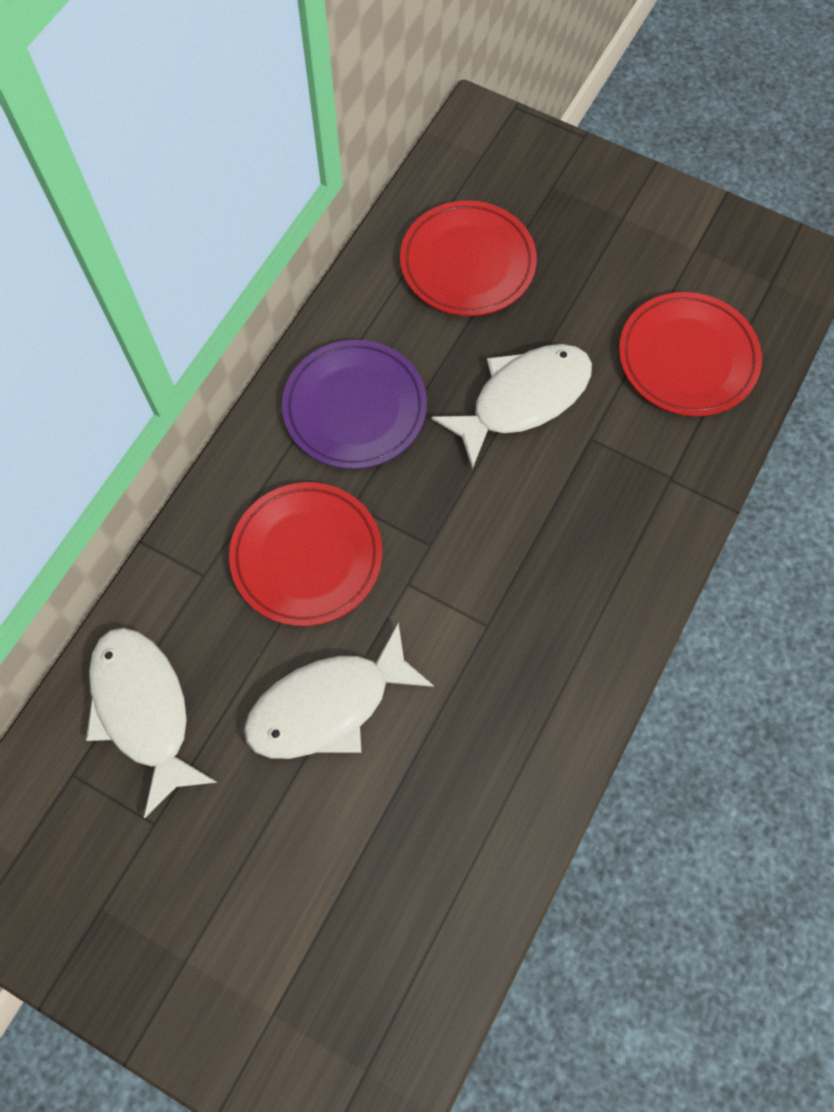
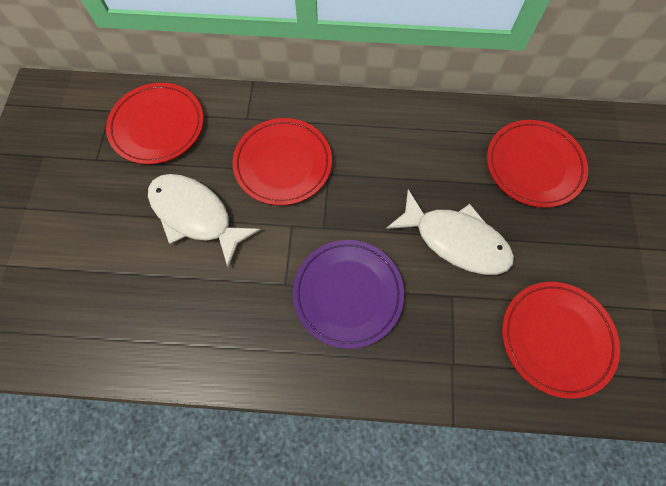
camera: 65 degrees right, 0 degrees up
(144, 710) = (157, 126): white fish -> red plate
(355, 408) = (392, 147): purple plate -> purple plate (348, 294)

